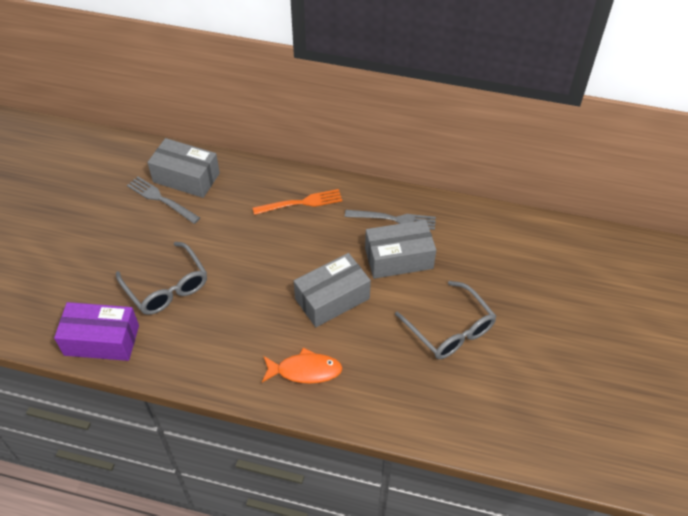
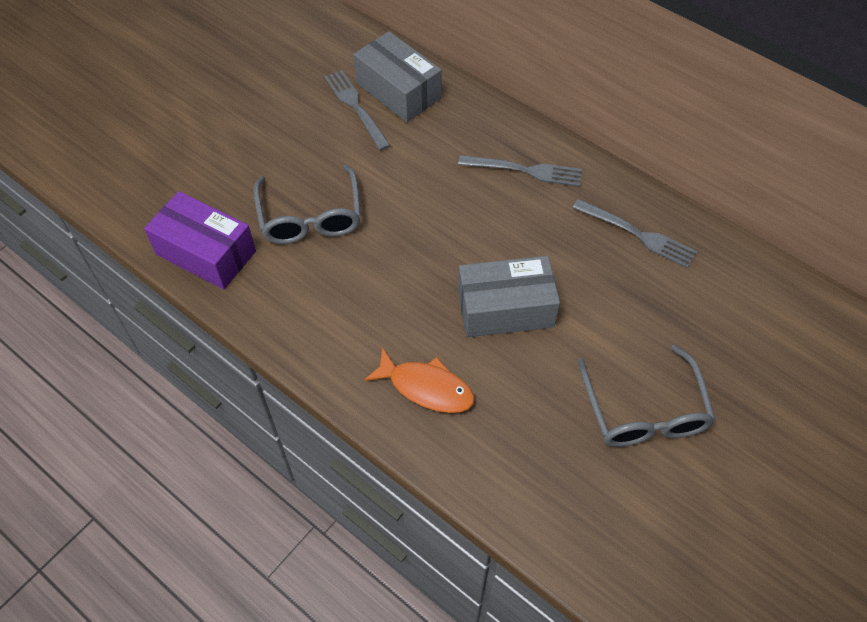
camera: 25 degrees right, 5 degrees up
(301, 203) = (525, 170): orange fork -> grey fork
(398, 258) = (619, 289): grey box -> none

